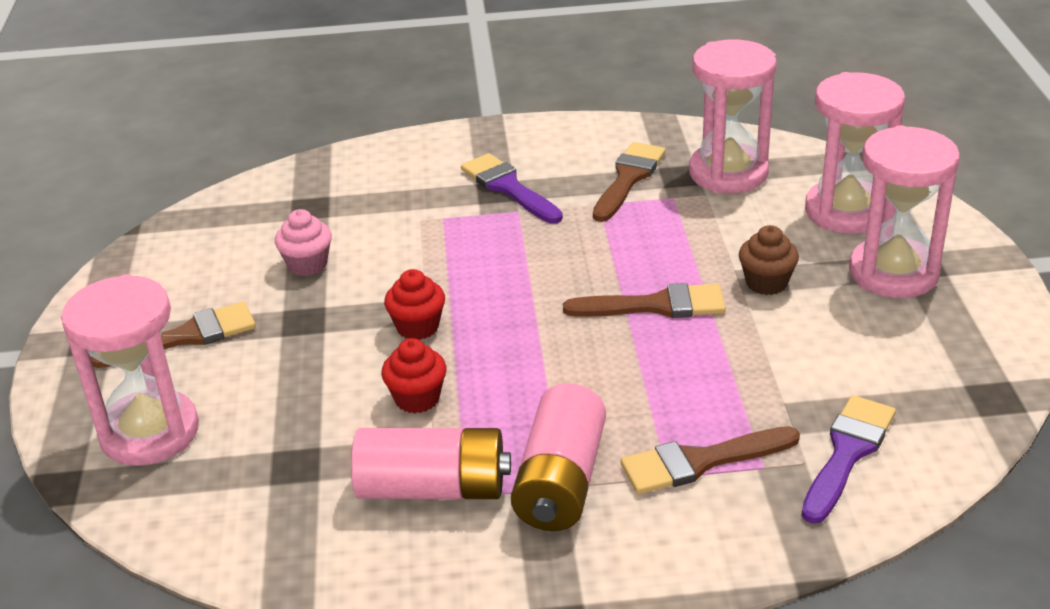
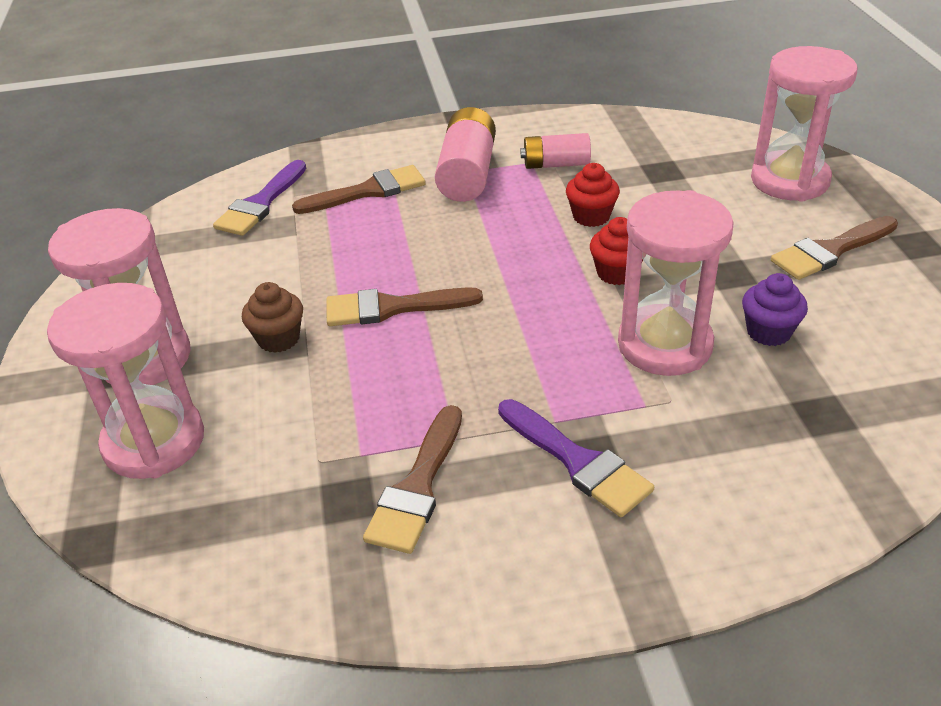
camera: 175 degrees right, 5 degrees up
(307, 265) = (768, 332): pink cupcake -> purple cupcake
(433, 488) = (556, 164): pink battery -> pink battery, size x0.64
(728, 173) = (281, 505): pink hourglass -> pink hourglass (664, 345)

